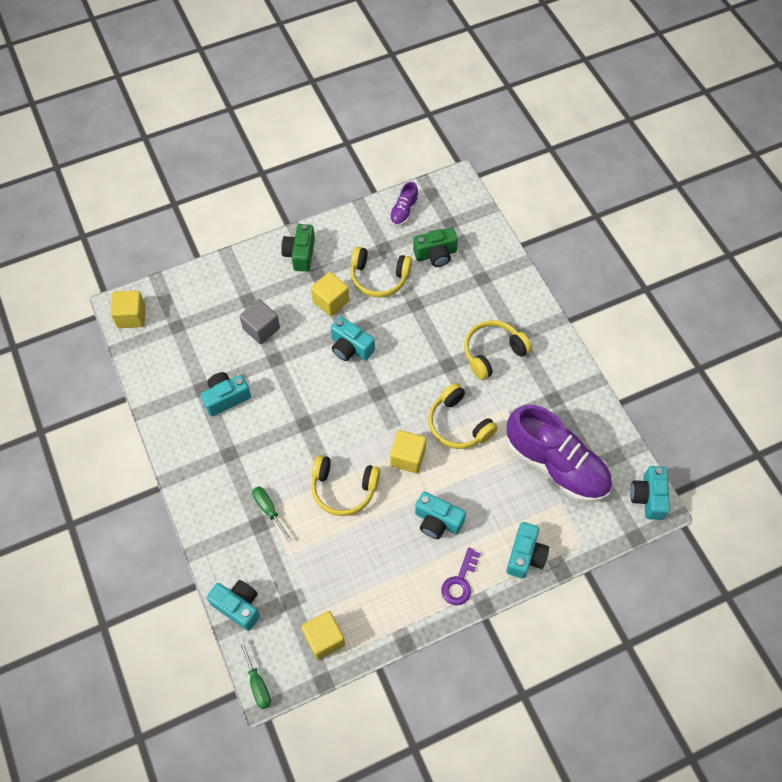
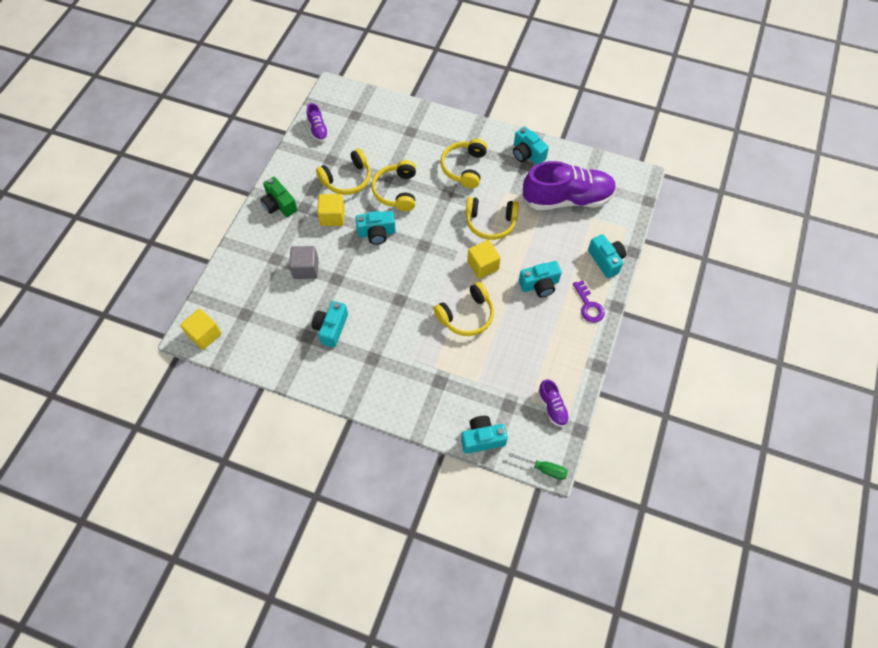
camera: 45 degrees left, 0 degrees up
(269, 510) = (436, 368): green screwdriver -> none
(324, 639) = (552, 407): yellow cube -> purple shoe
(408, 324) = (396, 191): none -> yellow headphones
(436, 254) = (367, 139): green camera -> none
(648, 497) = (631, 175): turquoise camera -> turquoise camera (527, 154)

